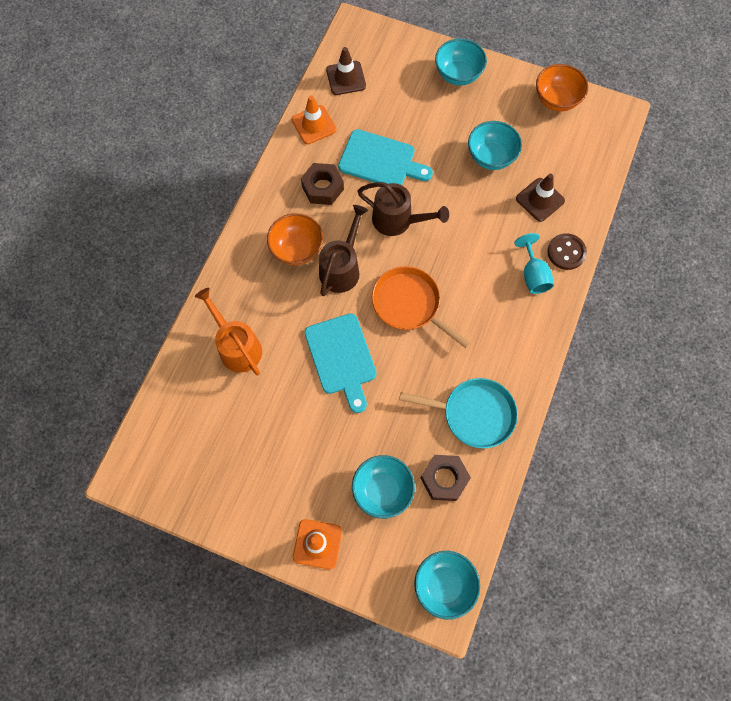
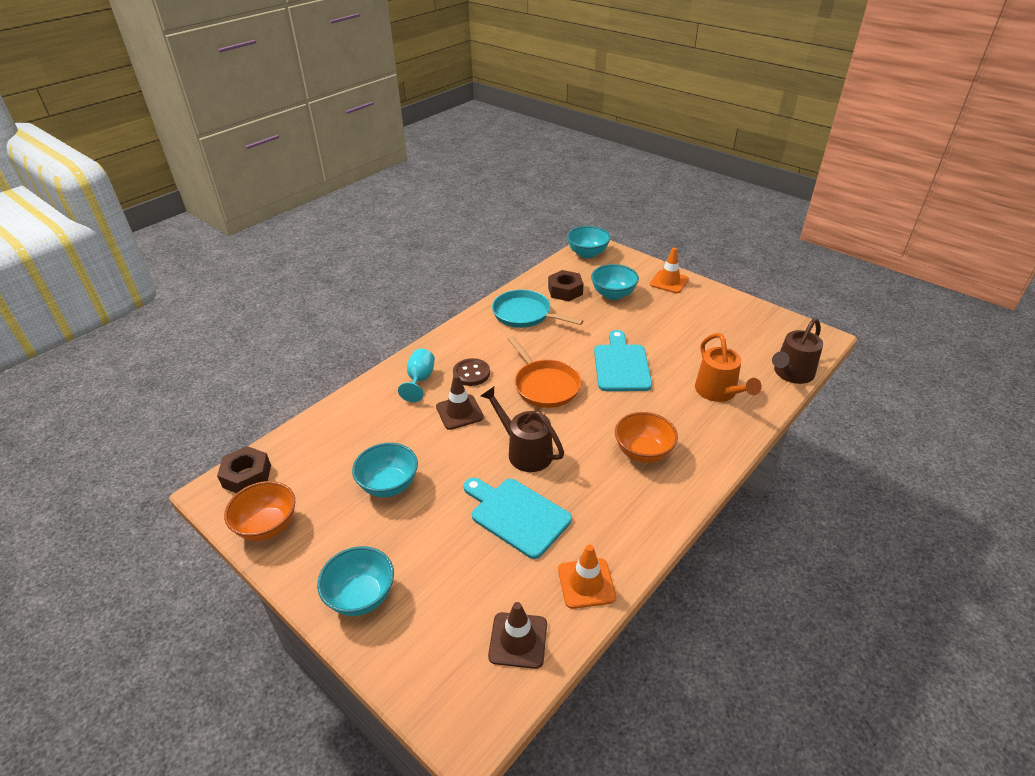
camera: 160 degrees left, 30 degrees down
(322, 188) = (597, 504): brown nut -> brown nut (247, 476)
(342, 267) = (599, 426): brown watering can -> brown watering can (791, 374)
(540, 200) = (368, 433): brown traffic cone -> brown traffic cone (459, 412)
(566, 252) = (377, 388): brown button -> brown button (471, 373)

